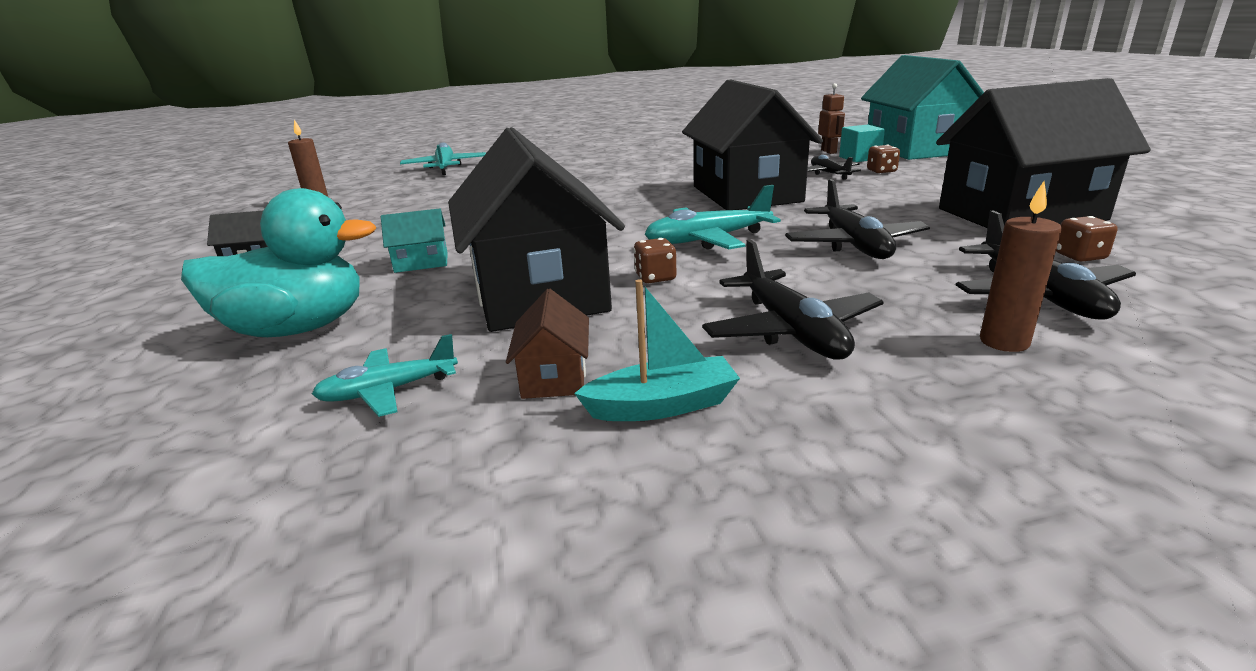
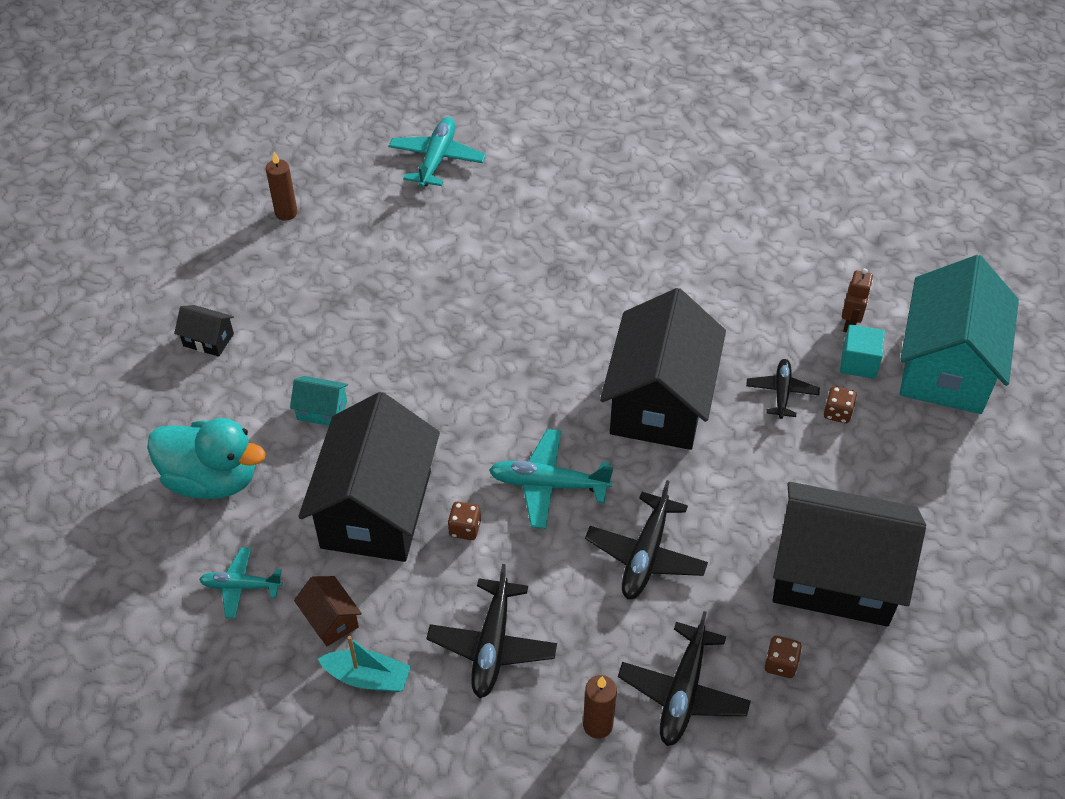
camera: 25 degrees right, 25 degrees up
(554, 376) = (331, 620): brown house -> brown house turned 60 degrees counterclockwise

